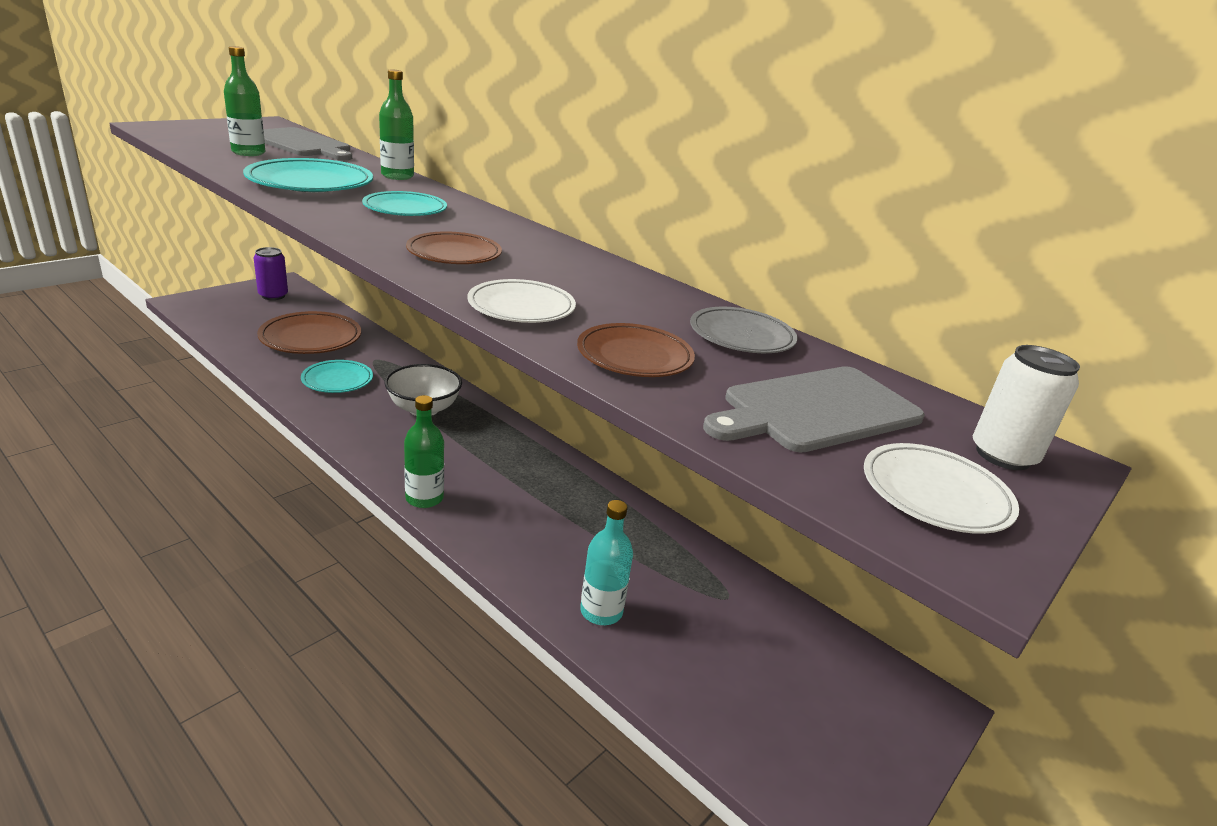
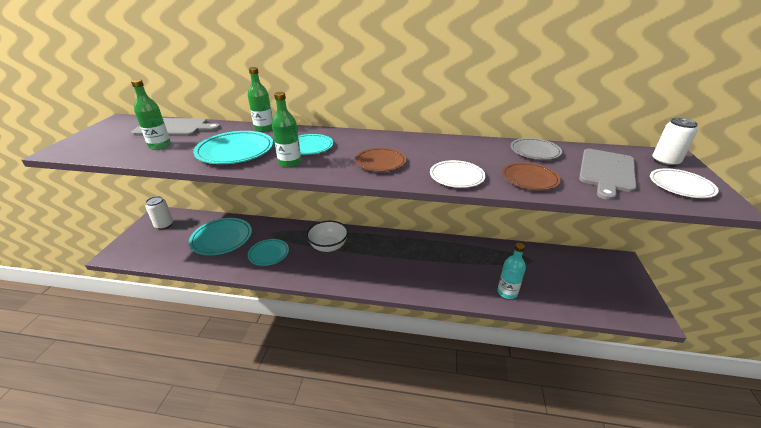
camera: 30 degrees left, 5 degrees up
(273, 296) = (164, 225): purple can -> white can
(311, 338) = (222, 239): brown plate -> turquoise plate
(424, 498) = (388, 288): green bottle -> green bottle (290, 162)

